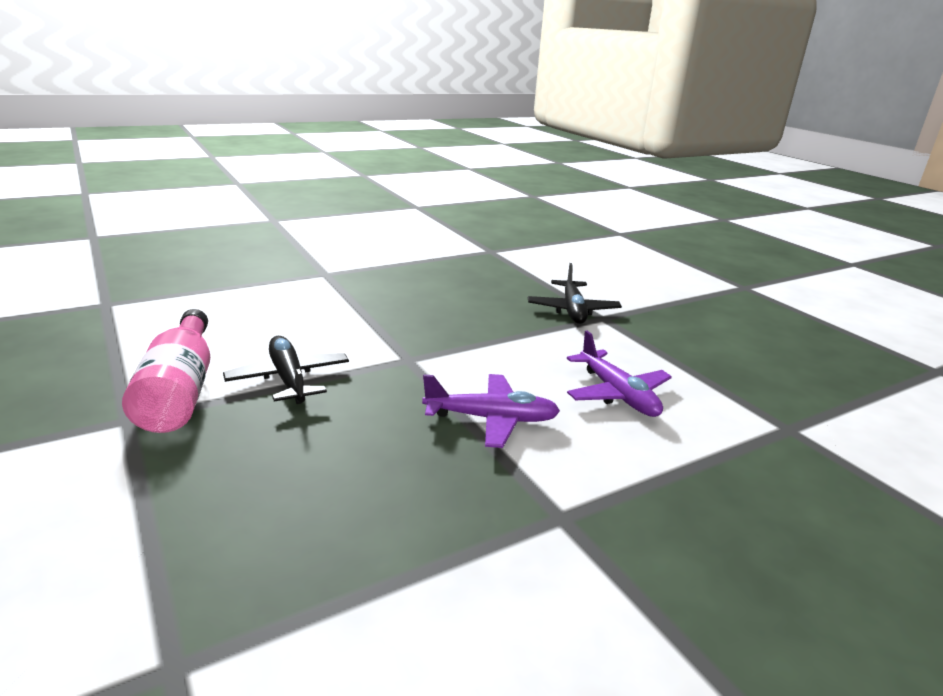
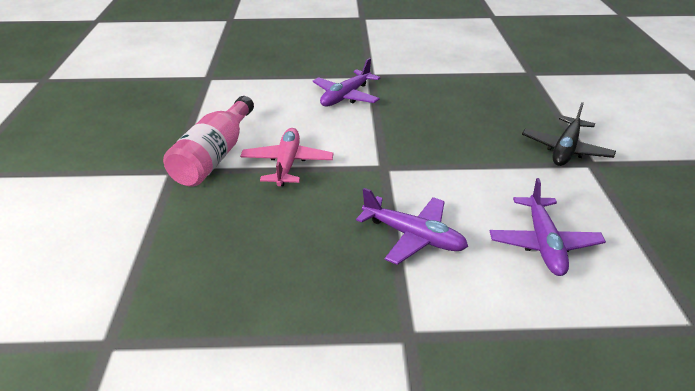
camera: 30 degrees right, 10 degrees up
(289, 379) = (287, 164): black plane -> pink plane
(311, 298) = (346, 96): none -> purple plane

